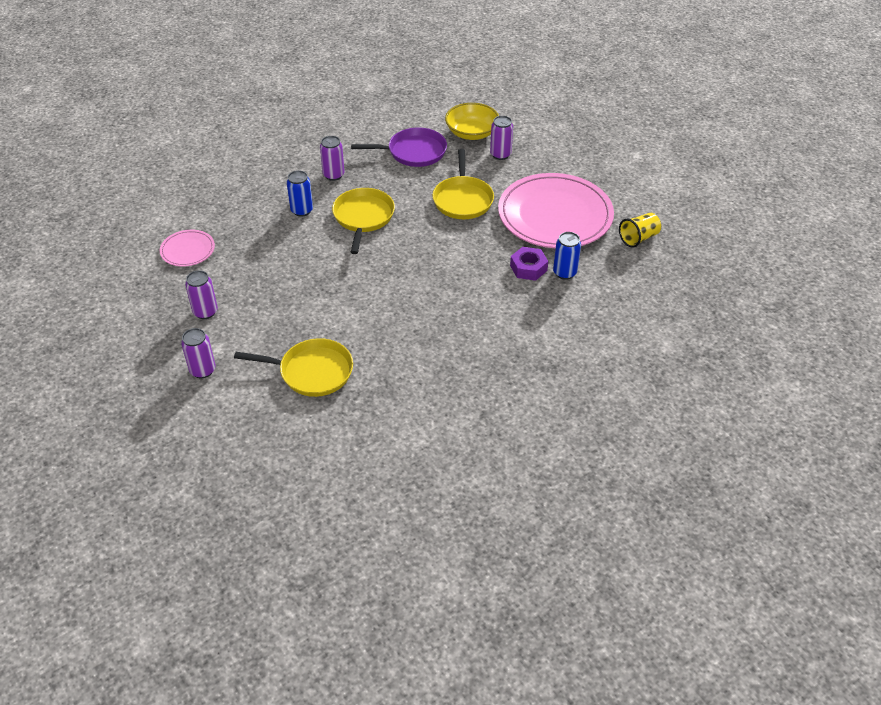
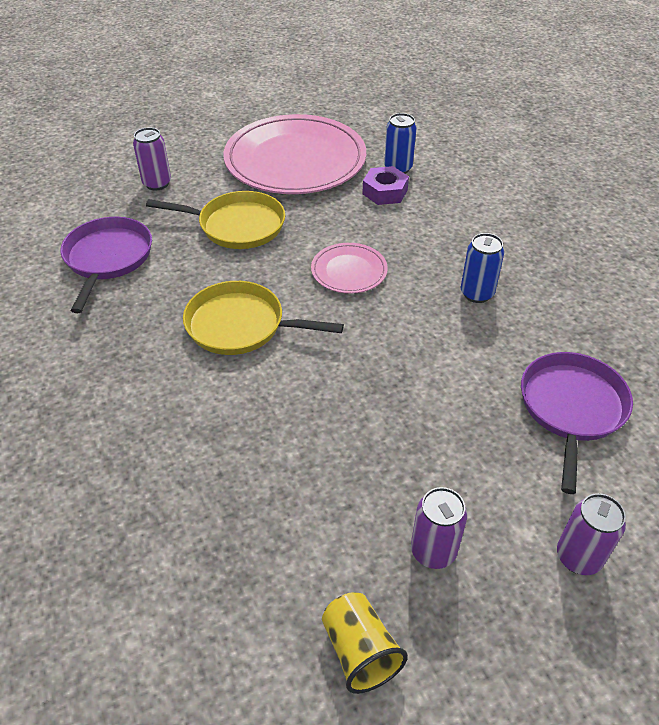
camera: 80 degrees left, 0 degrees up
(188, 250) = (253, 581): pink plate -> pink plate (349, 271)
(302, 210) = (196, 398): blue can -> blue can (476, 293)
(312, 372) = (571, 408): yellow pan -> purple pan
(333, 175) = (119, 351): purple can -> none
(471, 133) = (95, 201): yellow bowl -> none
(638, 238) = (351, 115): yellow cup -> yellow cup (360, 651)

